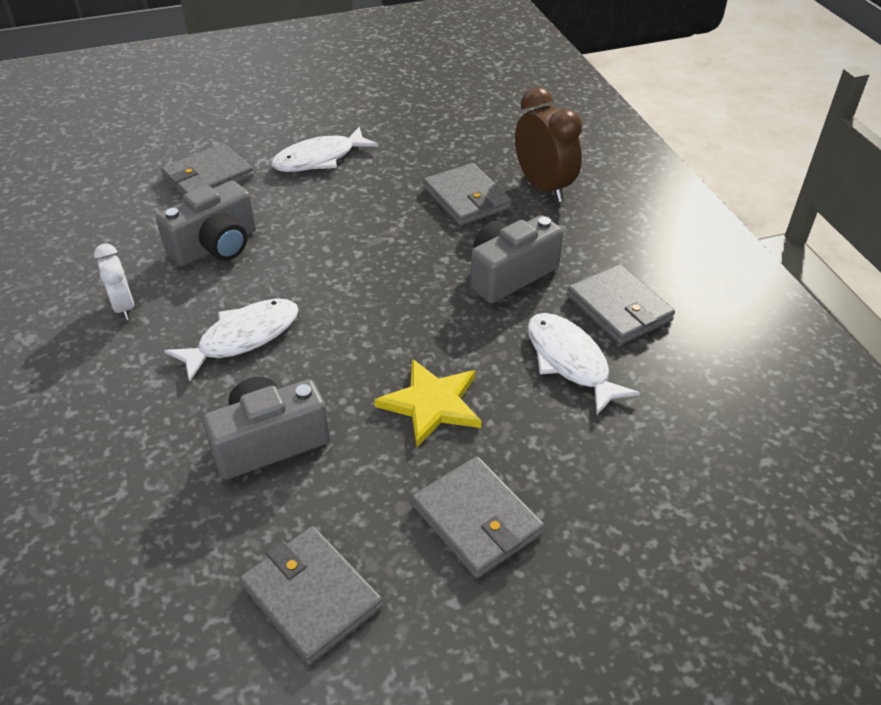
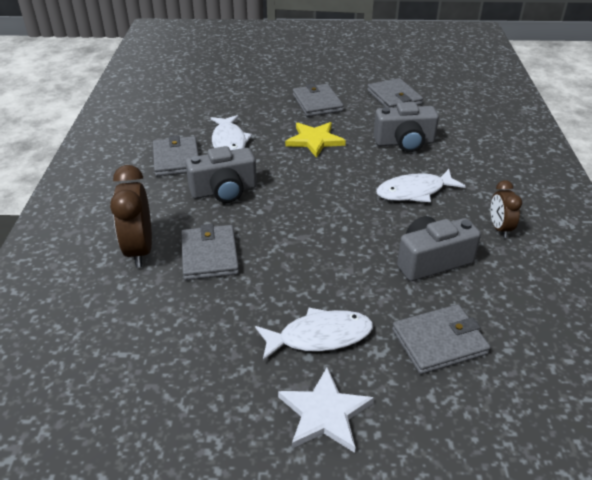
camera: 160 degrees left, 5 degrees down
(124, 307) = (499, 228): white clock -> brown clock
(298, 118) = (325, 413): none -> white star

